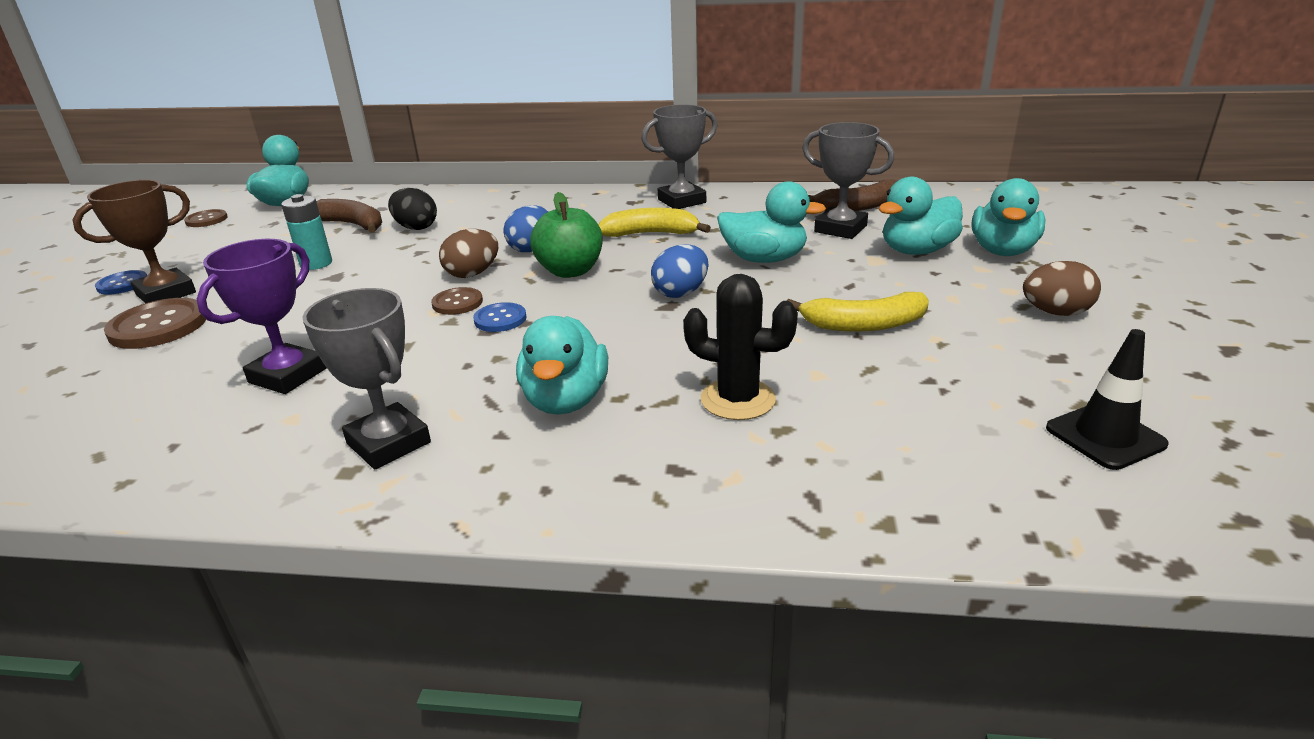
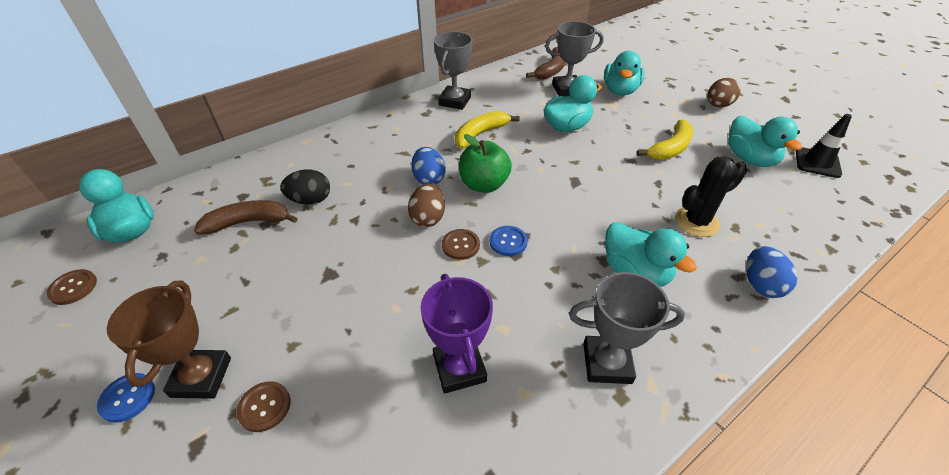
camera: 45 degrees left, 15 degrees up
(158, 326) = (264, 407): brown button -> brown button, size x0.57
(316, 264) = (290, 272): turquoise battery -> none
(681, 293) = (567, 170): blue egg -> blue egg (760, 285)
(1002, 251) = (650, 76): turquoise duck -> turquoise duck (749, 159)

